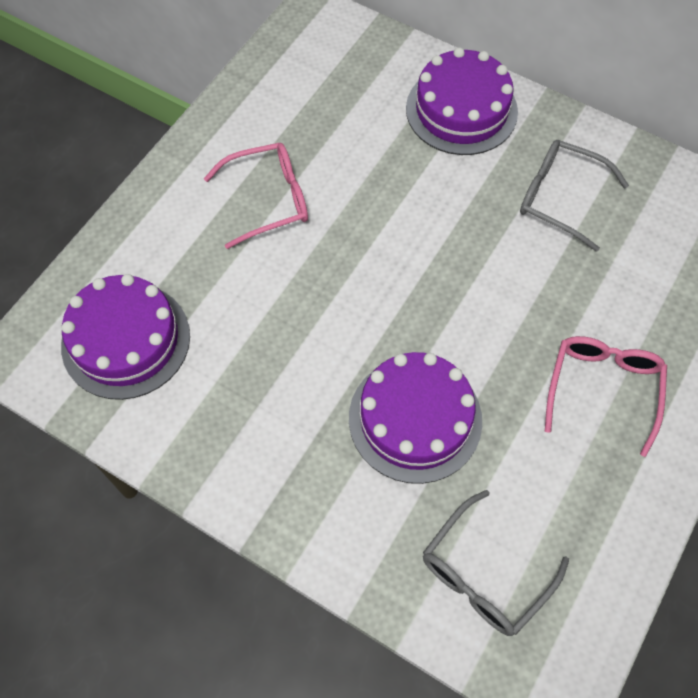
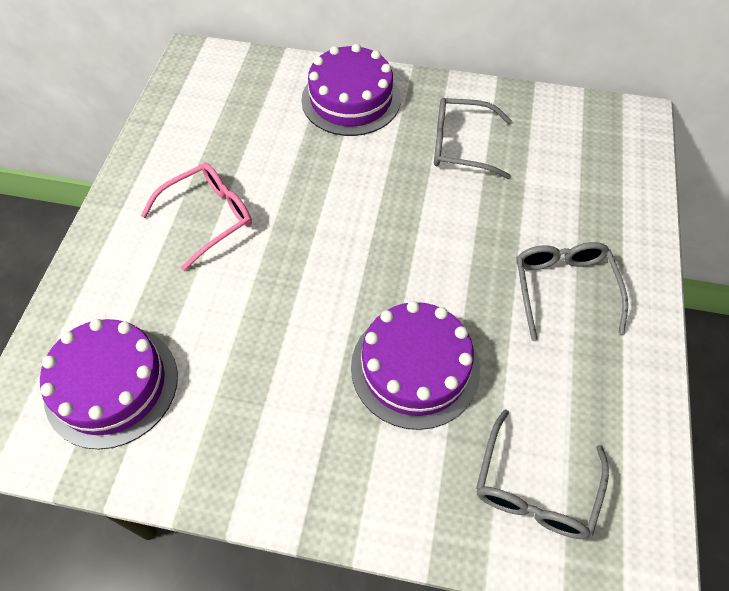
camera: 20 degrees left, 5 degrees down
(603, 389) = (563, 288): pink glasses -> grey glasses

